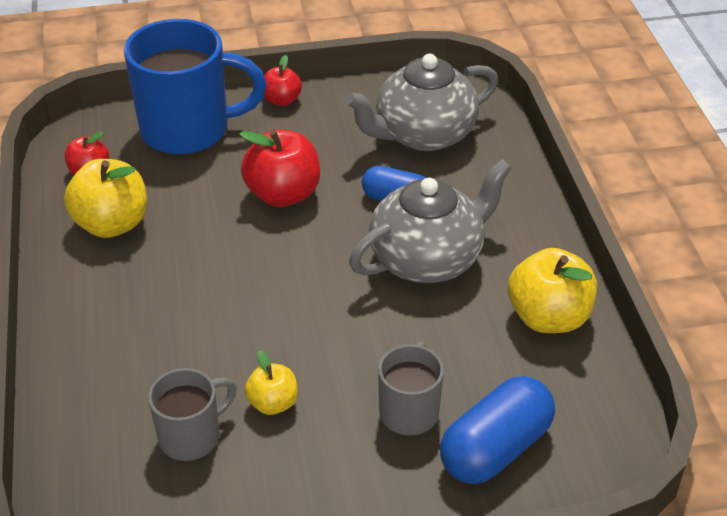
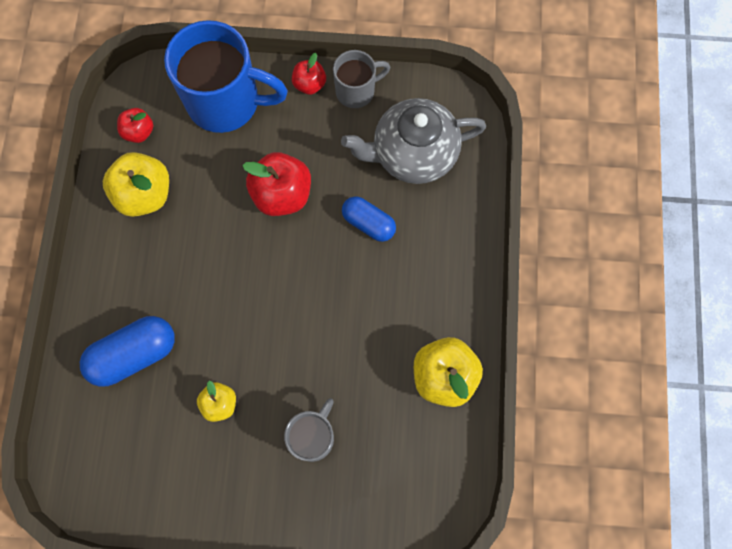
camera: 15 degrees right, 30 degrees up
(192, 436) = (157, 418): grey mug -> grey mug (356, 91)
(428, 258) = (373, 292): grey teapot -> none
(495, 448) = (362, 487): blue capsule -> blue capsule (134, 354)

